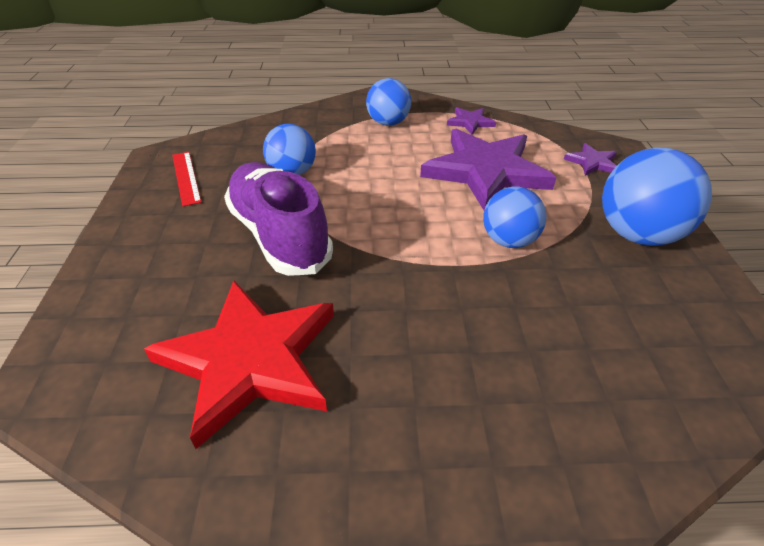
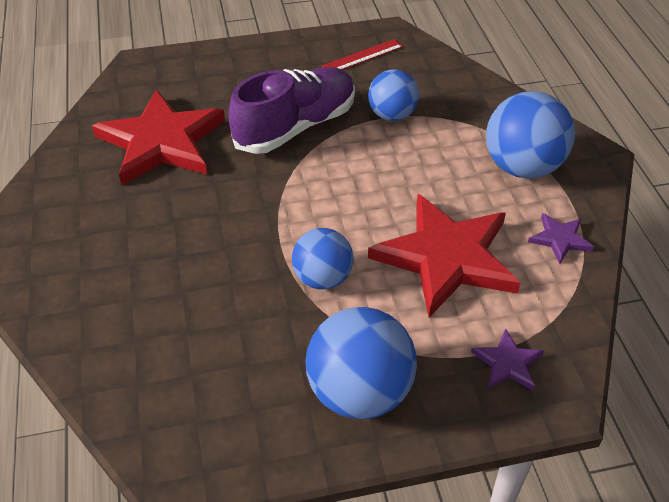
camera: 80 degrees right, 5 degrees up
(388, 123) = (522, 167): blue ball -> blue ball, size x1.57
(486, 171) = (446, 257): purple star -> red star

